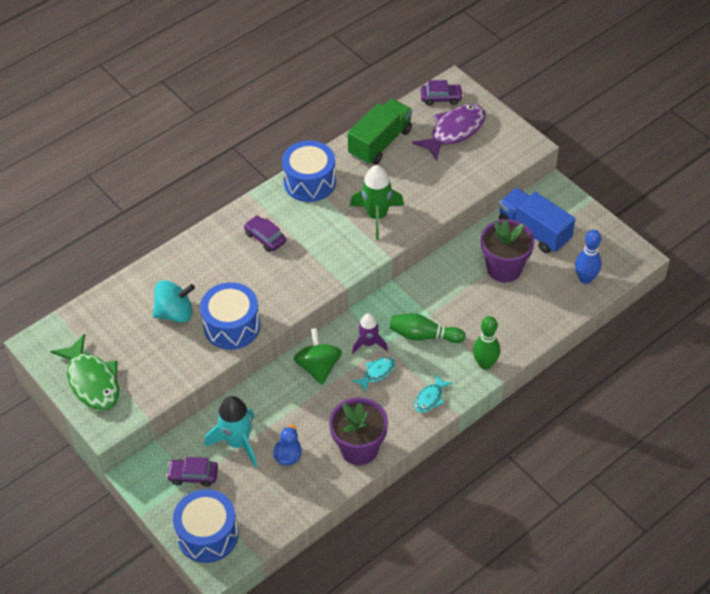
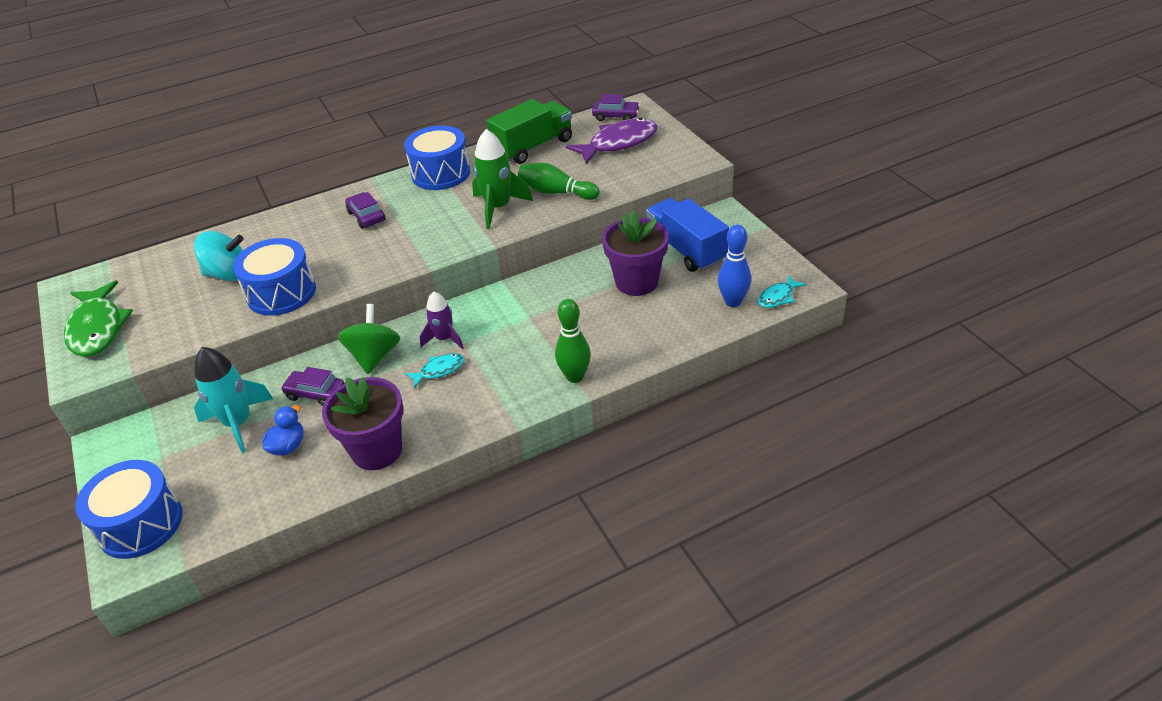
camera: 15 degrees right, 10 degrees down
(193, 475) = (166, 452): purple car -> purple car (315, 393)
(423, 335) = (513, 338): green bowling pin -> green bowling pin (556, 192)
(430, 398) = (491, 406): turquoise fish -> turquoise fish (778, 297)

